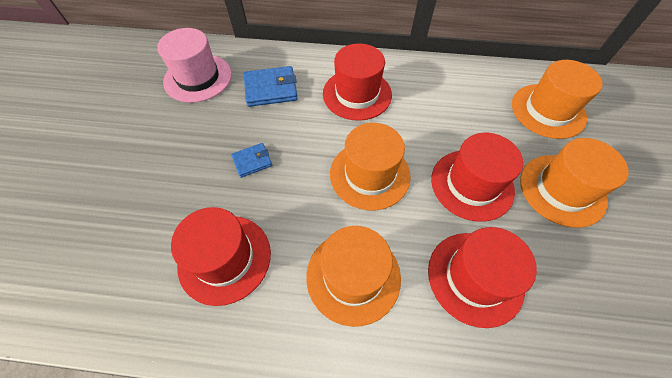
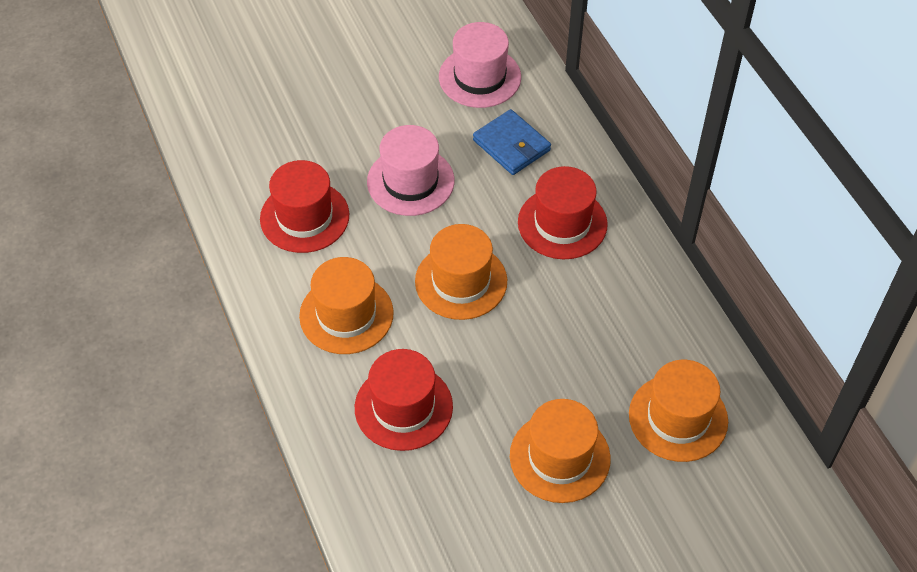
camera: 60 degrees right, 5 degrees down
(252, 161) = (410, 181): blue wallet -> pink hat
(472, 184) = (509, 373): red hat -> none

